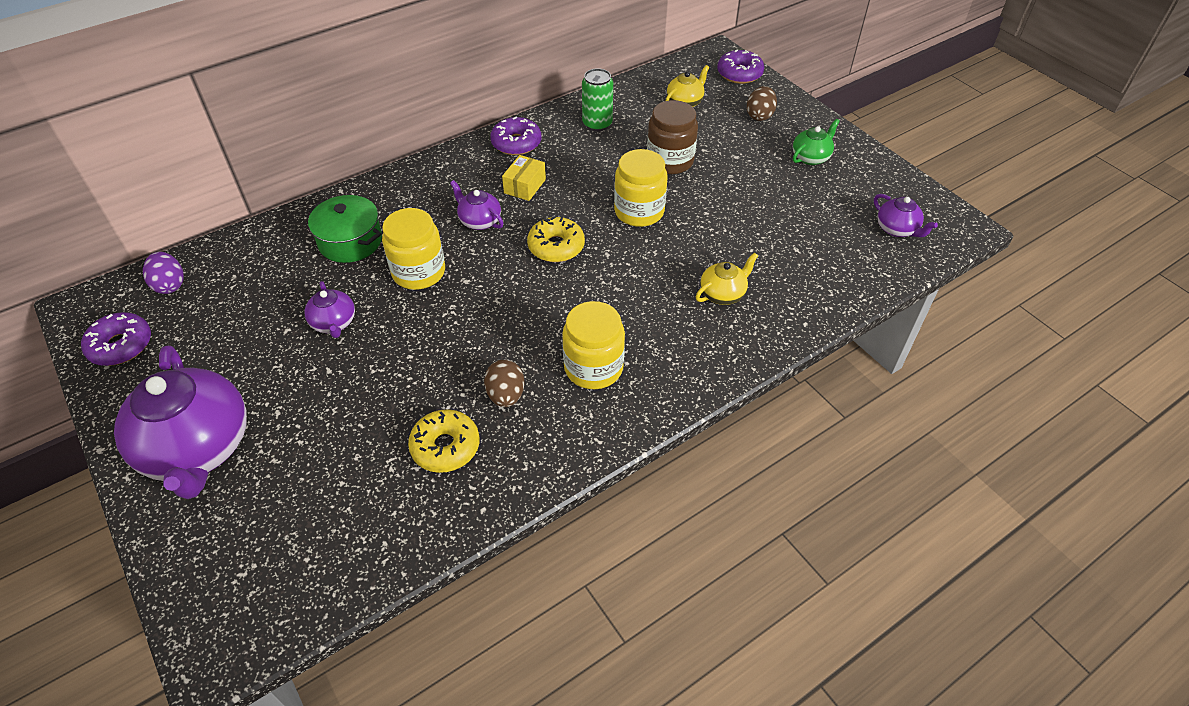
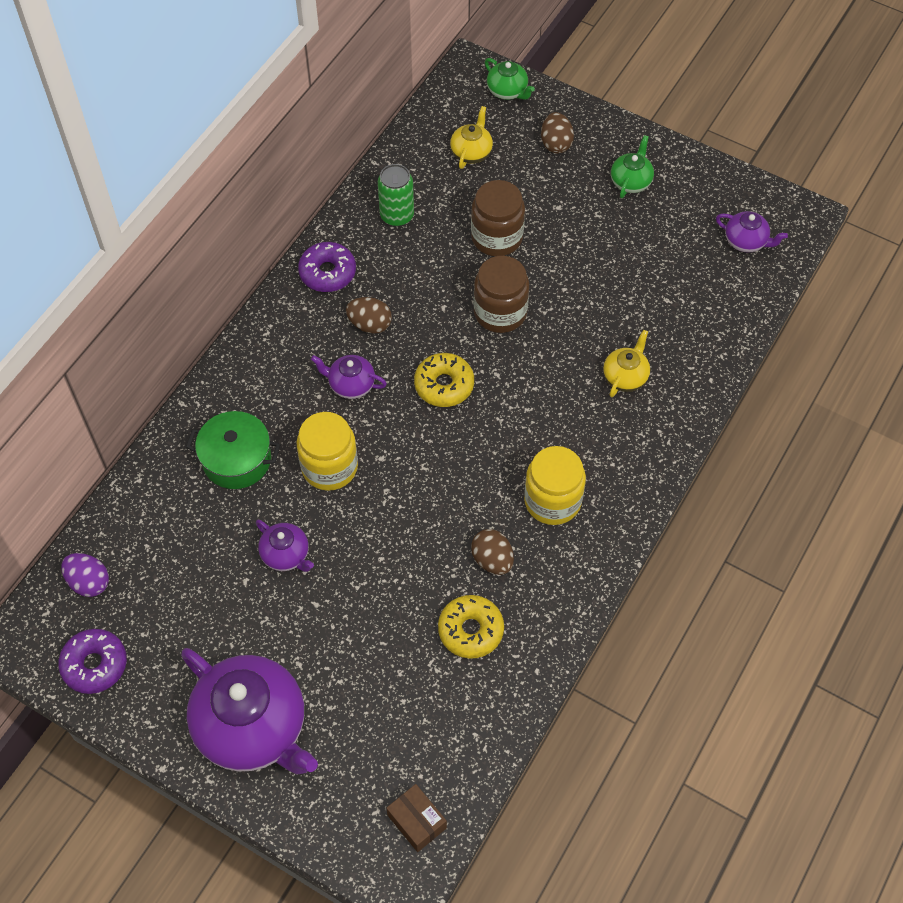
camera: 25 degrees left, 10 degrees up
(271, 602) = (417, 821): none -> brown box
(525, 186) = (370, 324): yellow box -> brown egg
(639, 211) = (500, 312): yellow jar -> brown jar
(739, 74) = (507, 91): purple donut -> green teapot

